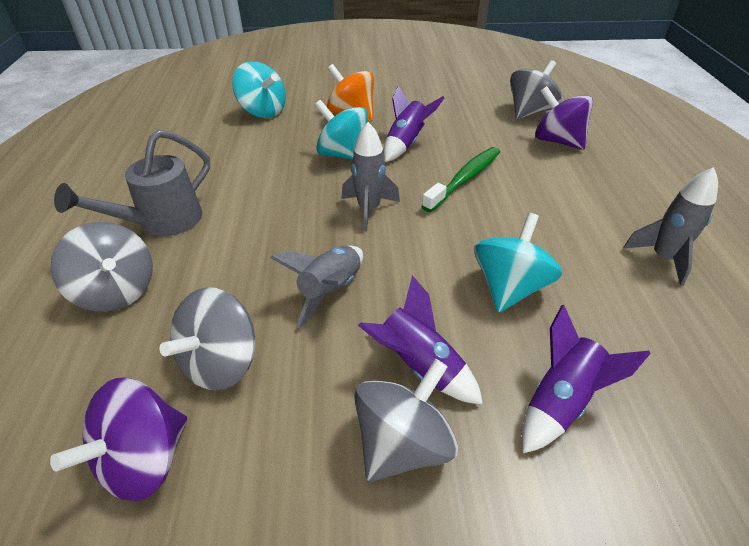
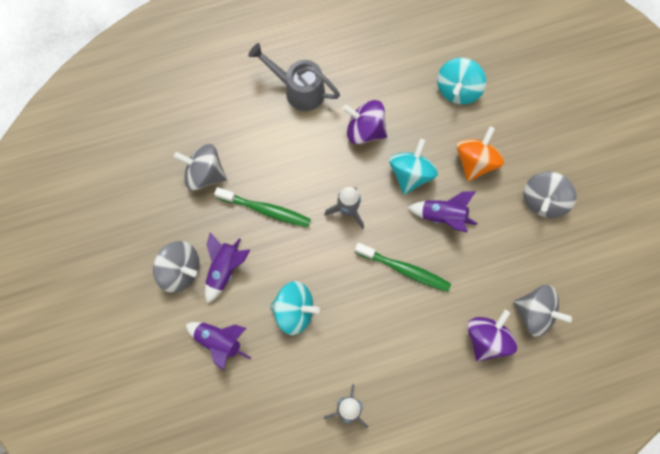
camera: 75 degrees right, 30 degrees up
(117, 291) = (237, 99): grey spinning top -> grey spinning top (543, 201)
(144, 460) = (150, 166): purple spinning top -> purple spinning top (365, 130)
(330, 291) = (266, 210): grey rocket -> green toothbrush

